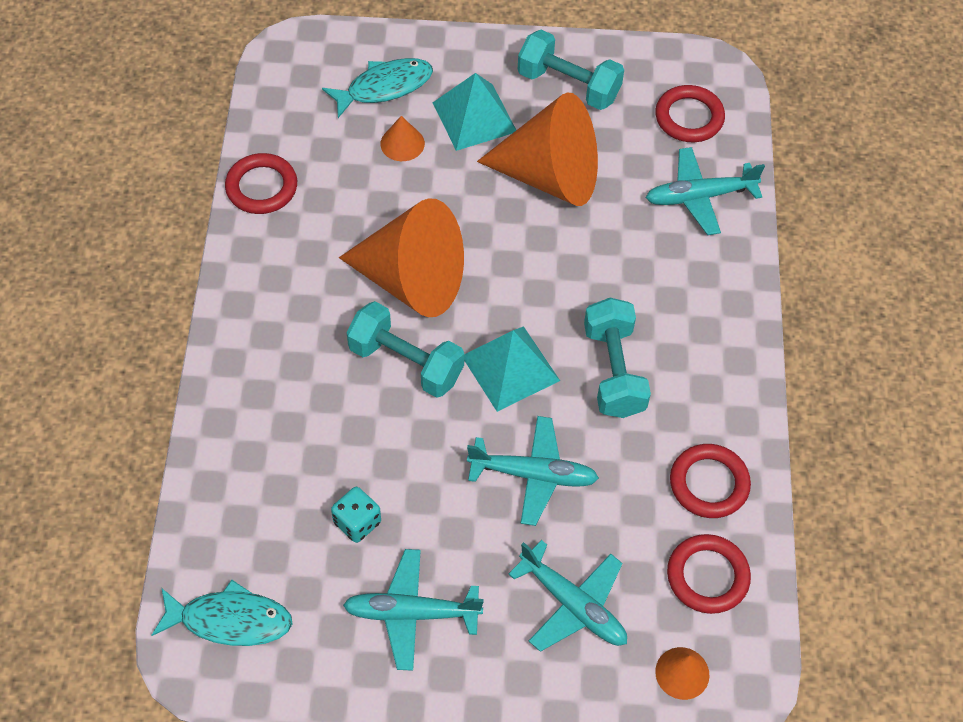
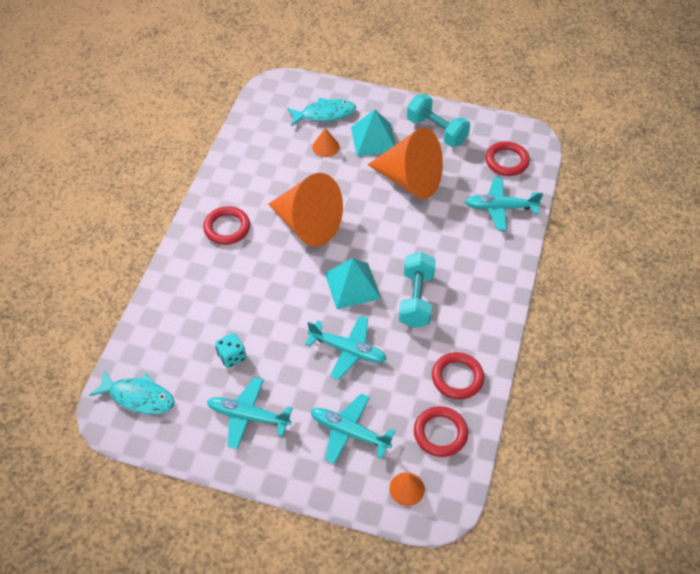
camera: 15 degrees right, 5 degrees down
(262, 187) = (235, 157): red ring -> red ring (227, 228)
(406, 363) = (289, 270): turquoise dumbbell -> none
(573, 604) = (349, 432): turquoise plane -> turquoise plane turned 150 degrees clockwise

